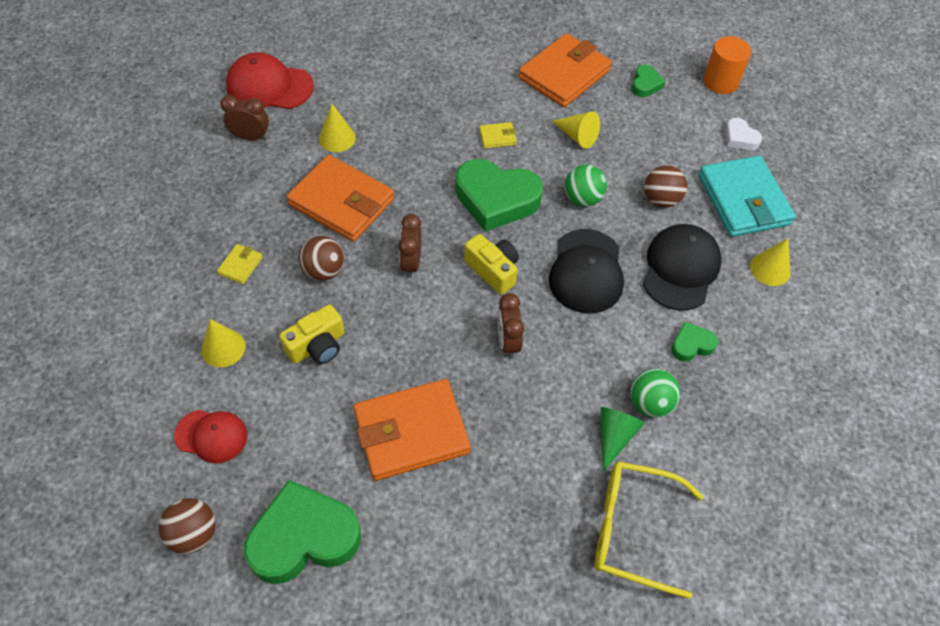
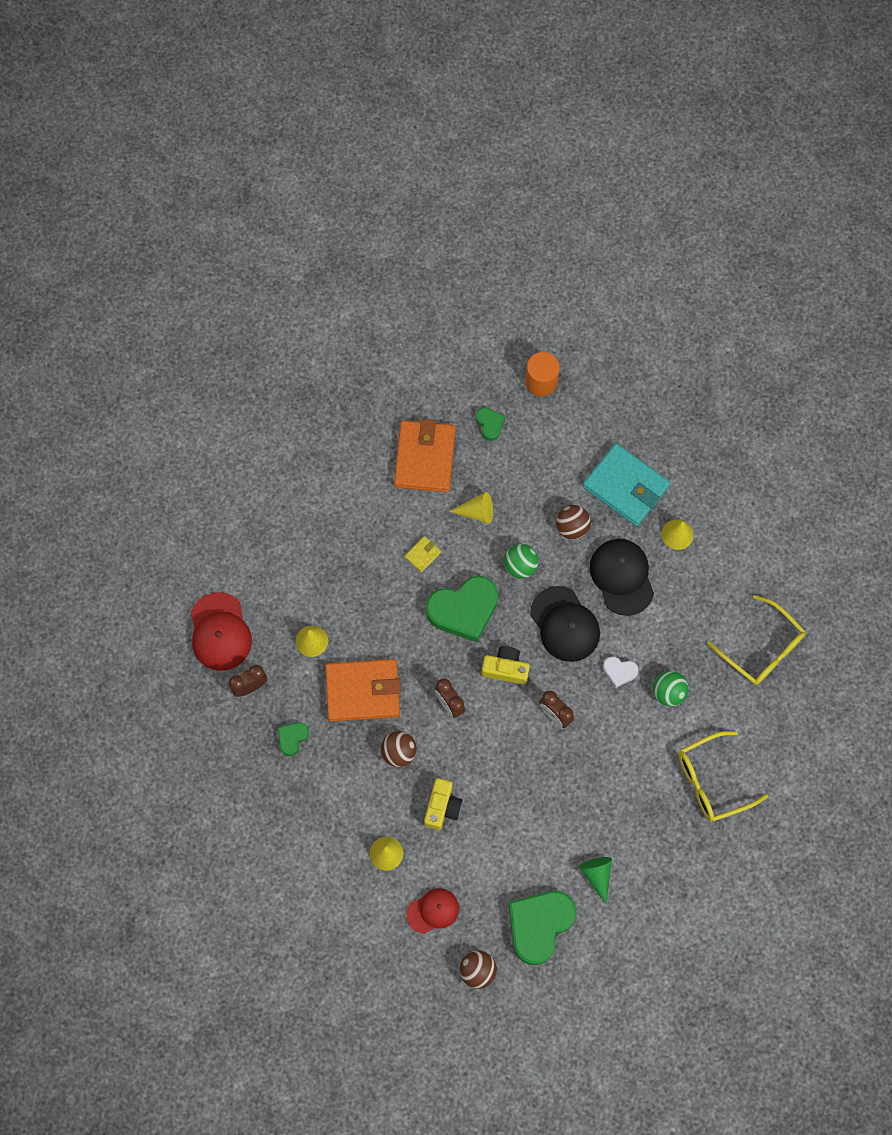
camera: 35 degrees left, 15 degrees up
(240, 265) = (341, 790): yellow wallet -> none
(269, 86) = (220, 632): red cap -> red cap turned 75 degrees counterclockwise
(411, 432) = (546, 818): orange wallet -> none
(614, 436) = (663, 730): green cone -> green cone (597, 875)
(691, 345) = (666, 631): green heart -> green heart (292, 738)
(740, 138) = (589, 429): white heart -> white heart (619, 672)
(795, 433) = (762, 648): none -> yellow glasses

